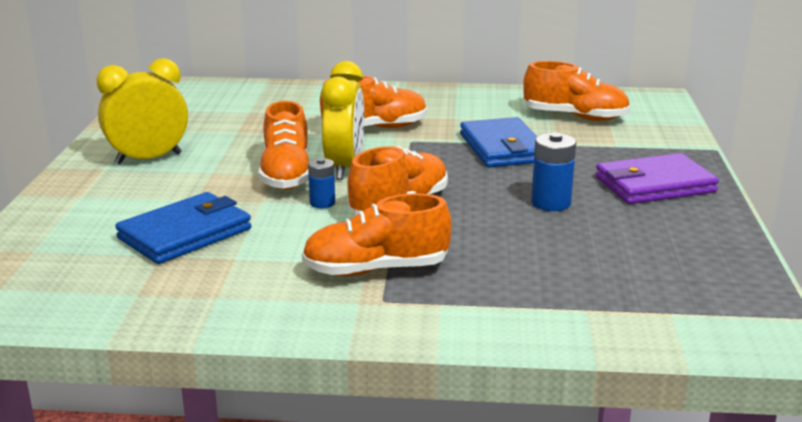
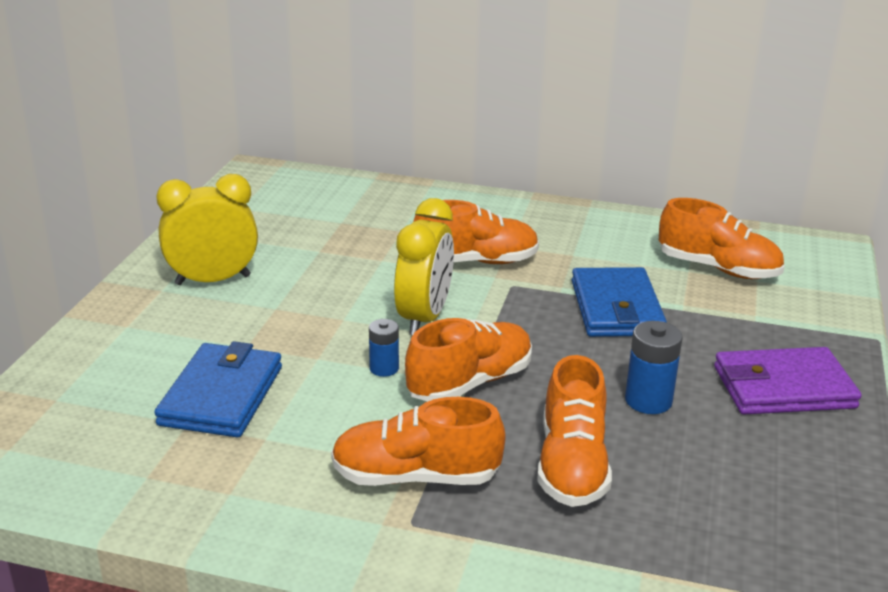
camera: 10 degrees right, 5 degrees up
(185, 234) = (222, 395): blue wallet -> blue wallet turned 45 degrees counterclockwise
(286, 175) = (356, 321): orange shoe -> orange shoe (572, 465)

